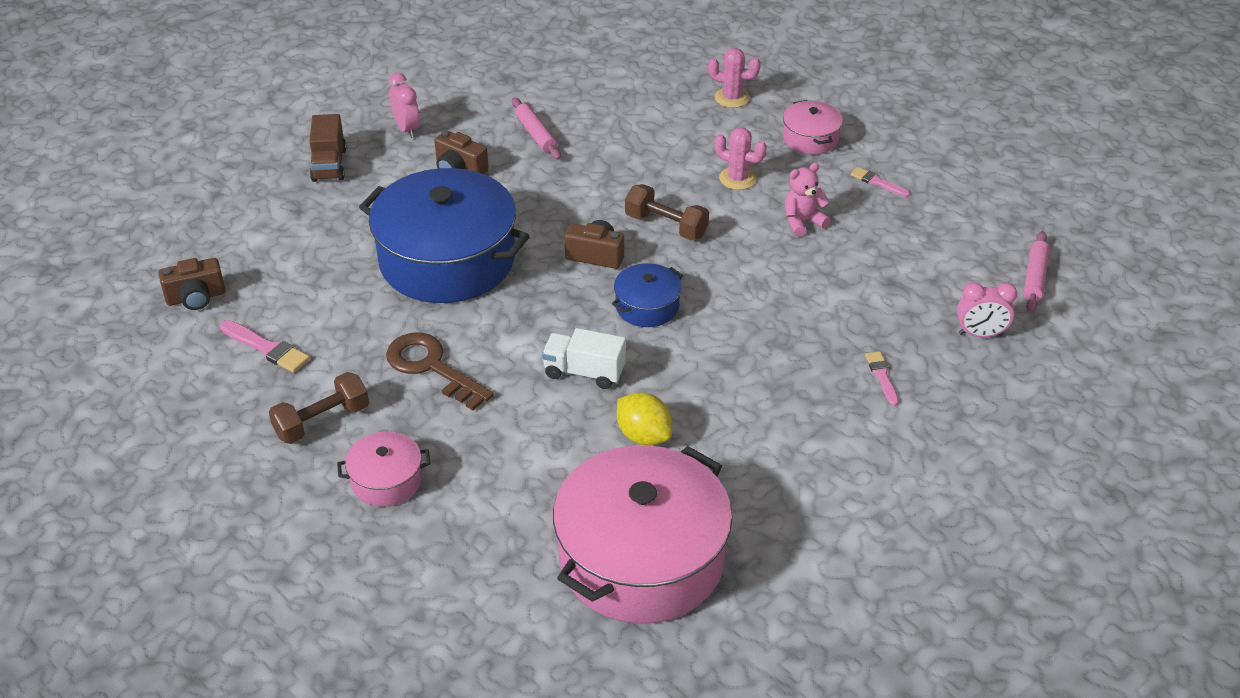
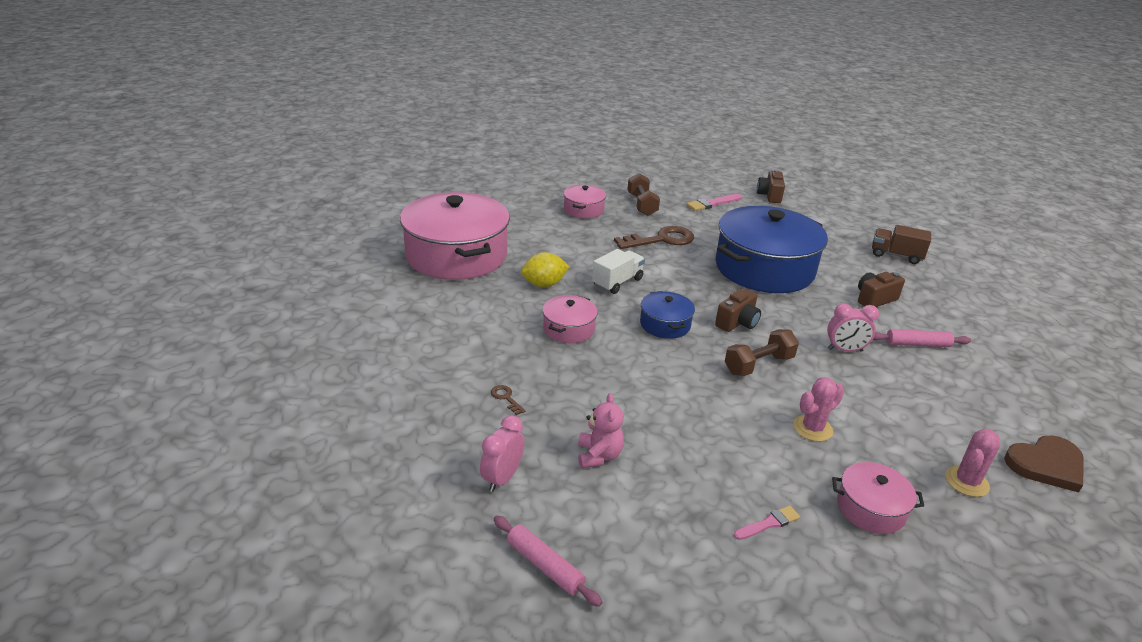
camera: 115 degrees right, 10 degrees down
(407, 129) = (938, 292): pink clock -> pink clock (845, 350)
(672, 63) = (1046, 465): none -> brown heart
(722, 377) = (569, 329): none -> pink pot
(802, 222) = (726, 440): pink teddy bear -> pink teddy bear (598, 455)
(882, 376) = (506, 398): pink brush -> brown key

